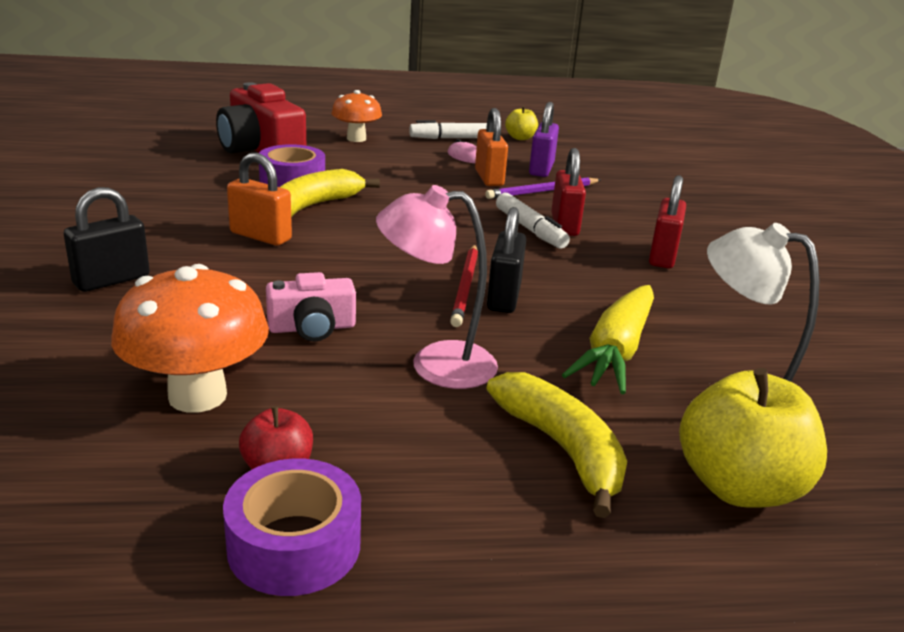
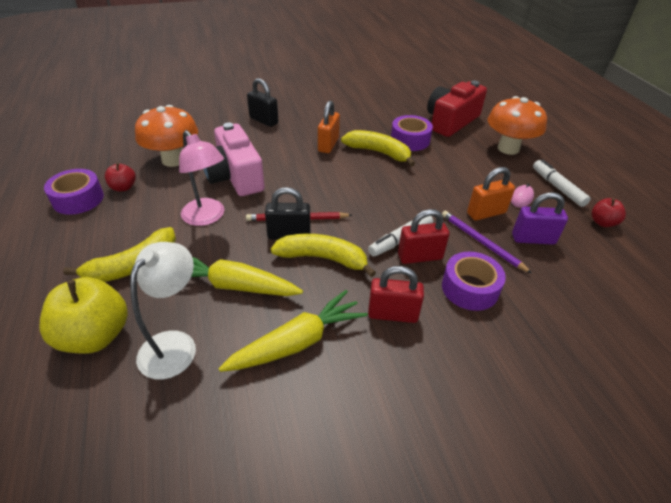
camera: 80 degrees right, 15 degrees up
(312, 328) = (235, 176): pink camera -> pink camera, size x1.78
(356, 139) = (508, 148): orange mushroom -> orange mushroom, size x1.54
(435, 364) = (207, 217): pink lamp -> pink lamp turned 150 degrees clockwise
(520, 138) = (602, 222): yellow apple -> red apple
(561, 281) = (323, 258): none -> yellow banana
(619, 212) = (470, 288): none -> purple tape
(716, 316) = (297, 342): none -> yellow carrot

